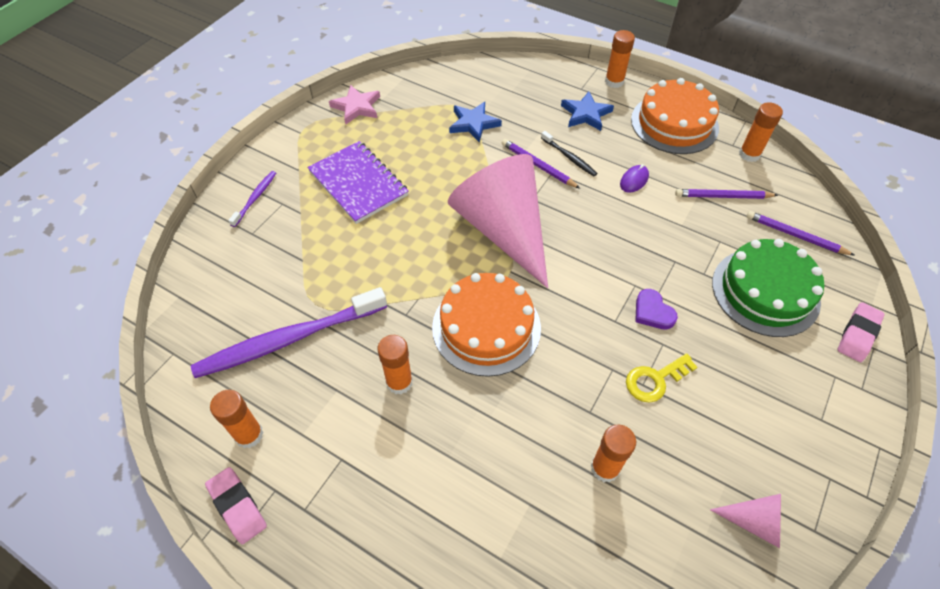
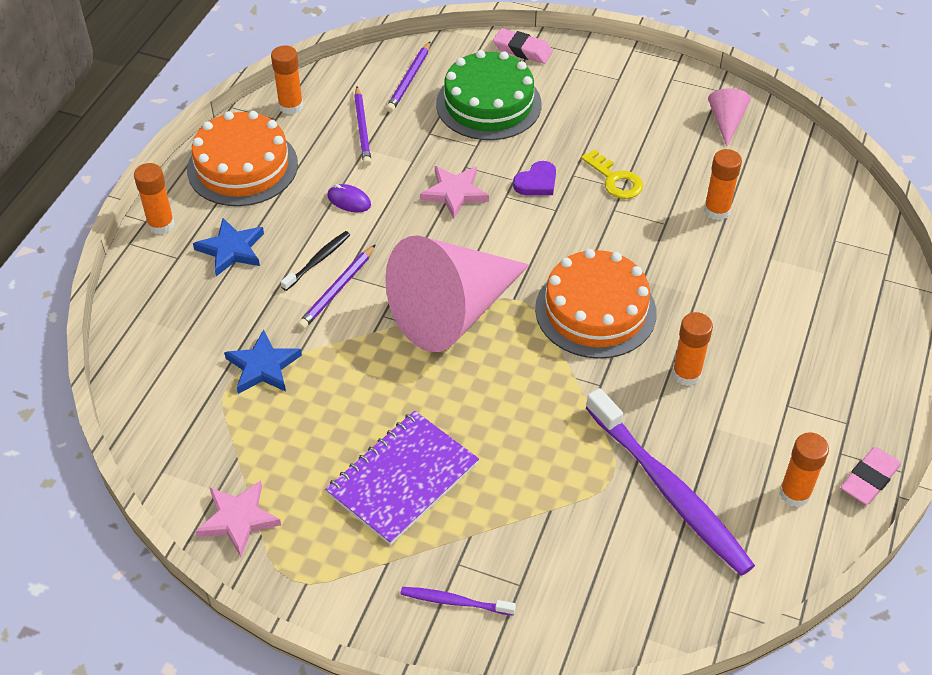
camera: 100 degrees left, 5 degrees down
(640, 249) = (454, 193): none -> pink star

